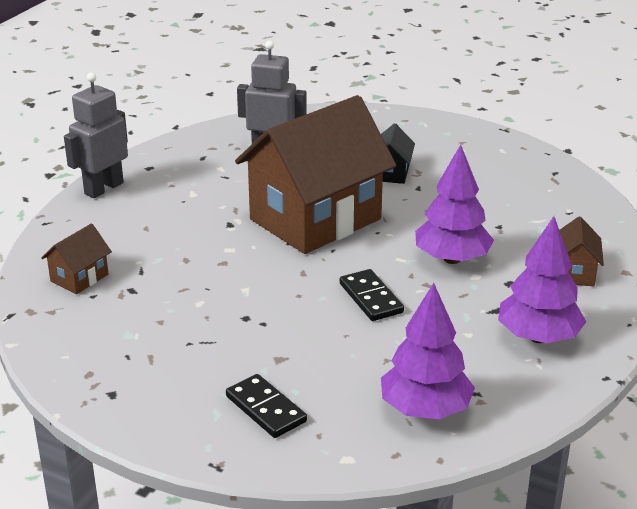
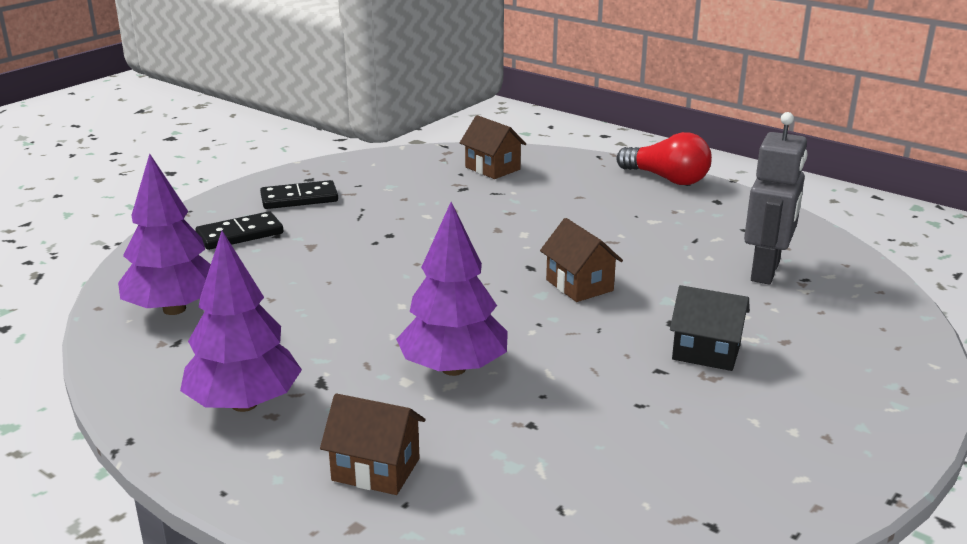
camera: 100 degrees right, 5 degrees down
(103, 188) = (667, 179): grey robot -> red light bulb
(315, 219) = (579, 285): brown house -> brown house, size x0.41
(370, 298) = (389, 302): black domino -> black domino (299, 198)

